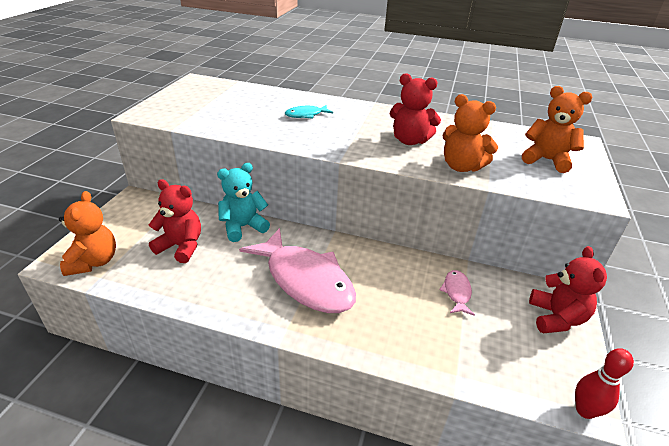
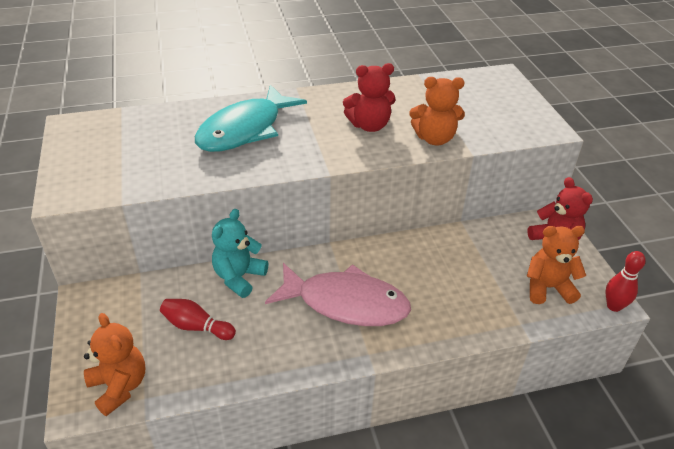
camera: 30 degrees left, 5 degrees up
(181, 246) = (196, 326): red teddy bear -> red bowling pin
(306, 115) = (245, 130): turquoise fish -> turquoise fish, size x2.33
(456, 292) = (473, 255): pink fish -> none
(546, 160) = (492, 105): orange teddy bear -> orange teddy bear (547, 288)

